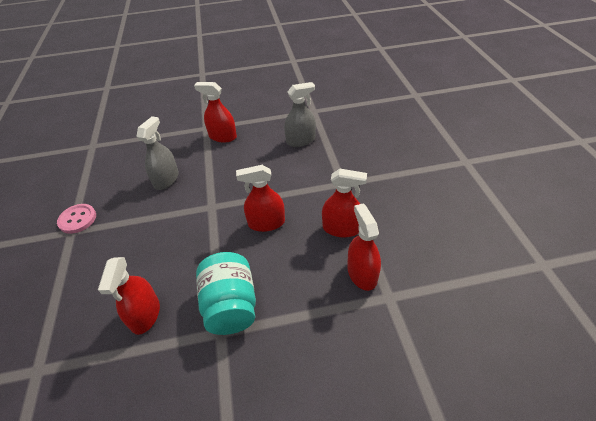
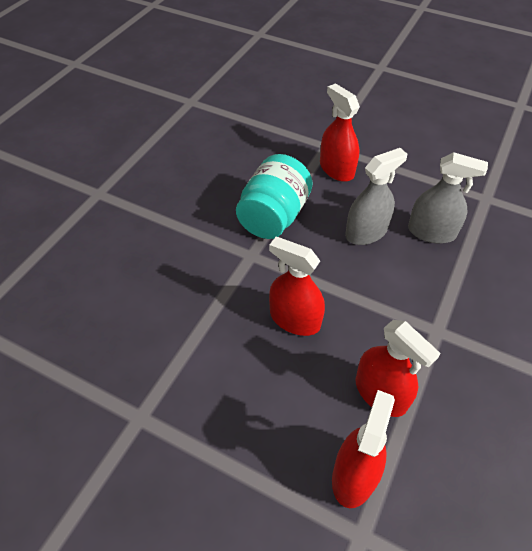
camera: 35 degrees right, 5 degrees up
(77, 219) = (113, 183): pink button -> none
(145, 314) = (89, 338): red spray bottle -> none
(166, 179) = (231, 189): grey spray bottle -> grey spray bottle (366, 232)
(231, 305) = (174, 394): turquoise jar -> turquoise jar (273, 216)

